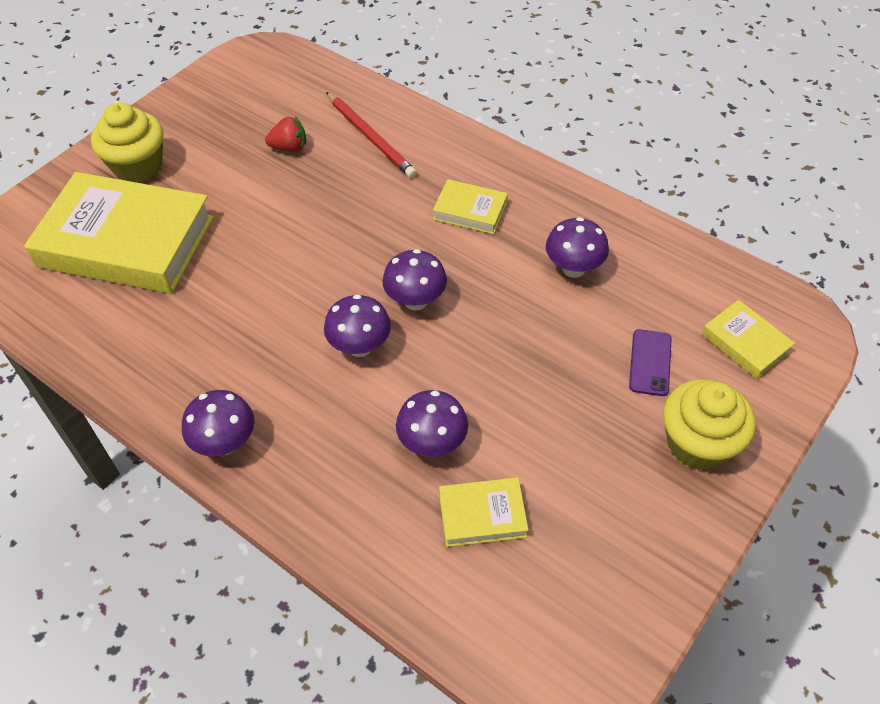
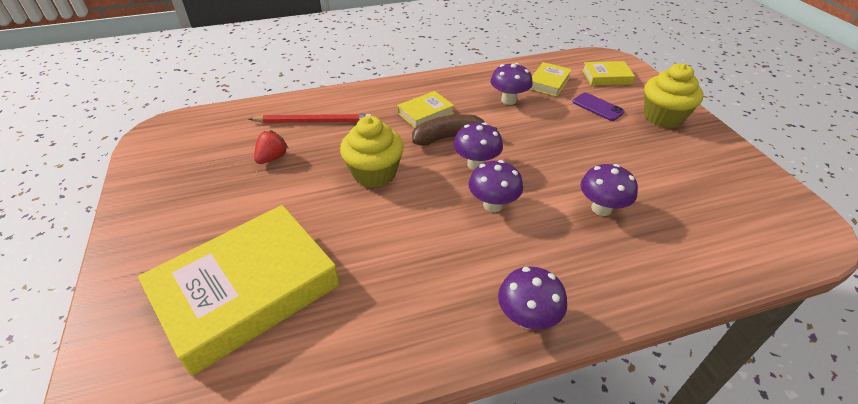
camera: 55 degrees left, 10 degrees down
(138, 166) = (170, 246): yellow cupcake -> yellow cupcake (374, 173)
(443, 254) = (449, 137): none -> brown banana
(482, 515) = (672, 212): yellow book -> yellow book (548, 83)

